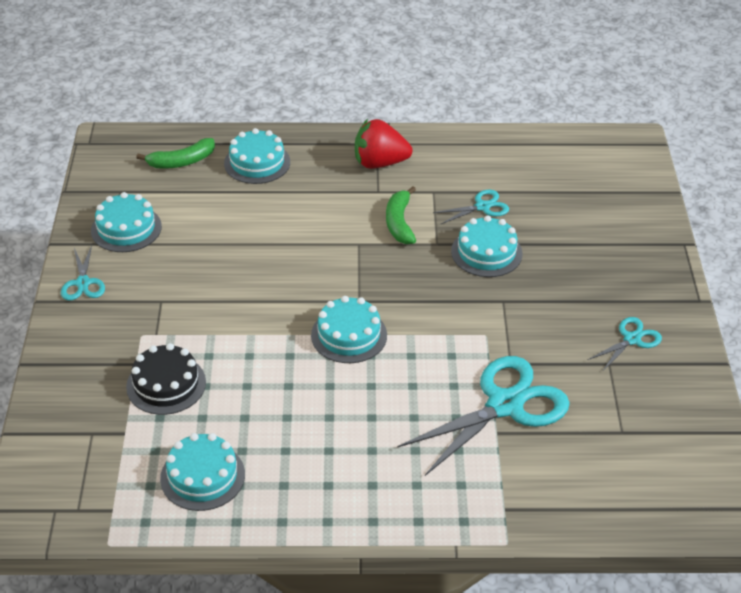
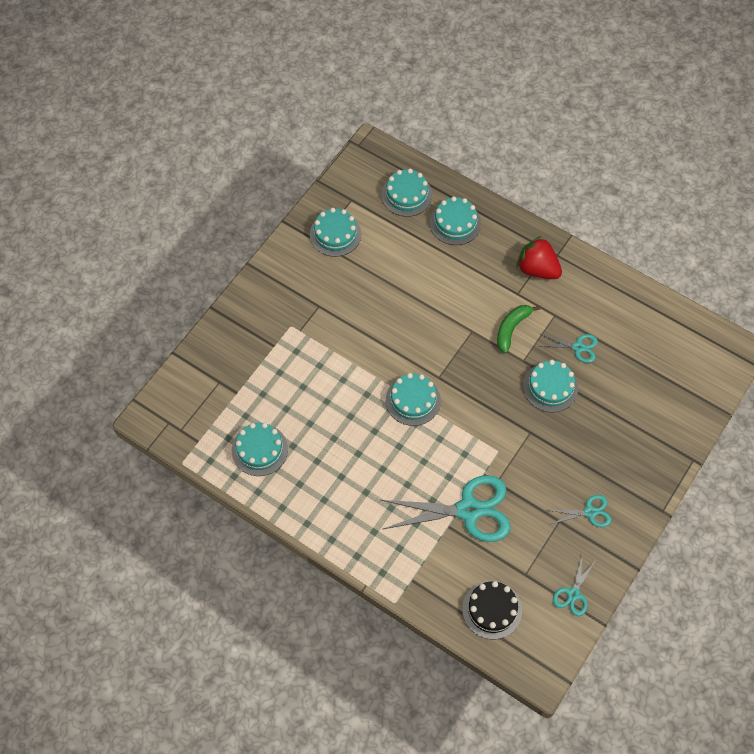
camera: 35 degrees right, 20 degrees up
(83, 283) = (282, 265): turquoise scissors -> turquoise scissors (573, 594)
(166, 384) = (281, 372): black cake -> black cake (492, 609)
(181, 161) = (406, 195): green banana -> turquoise cake

